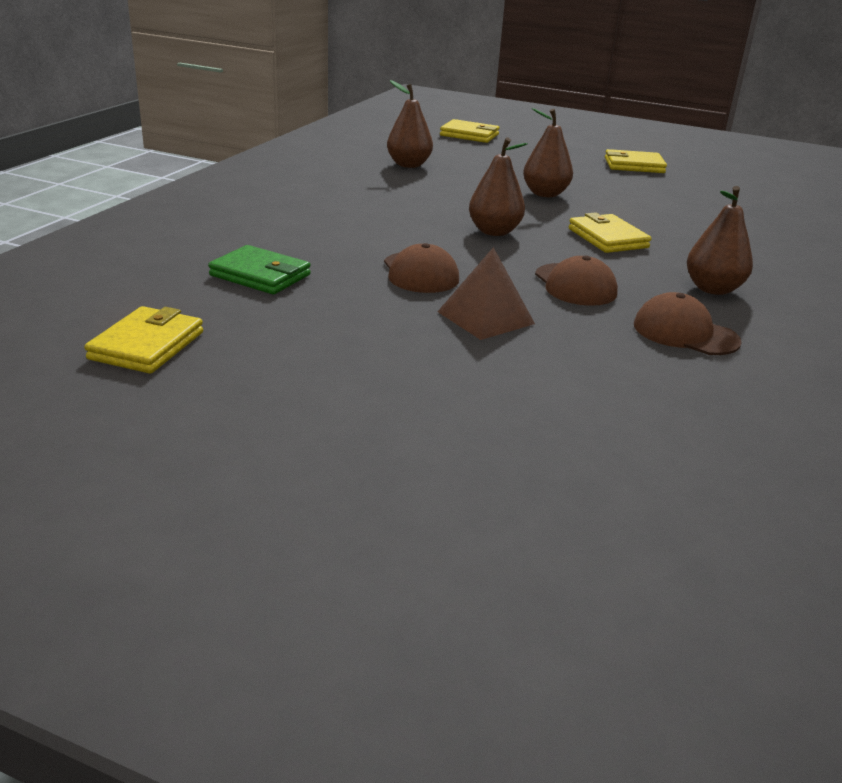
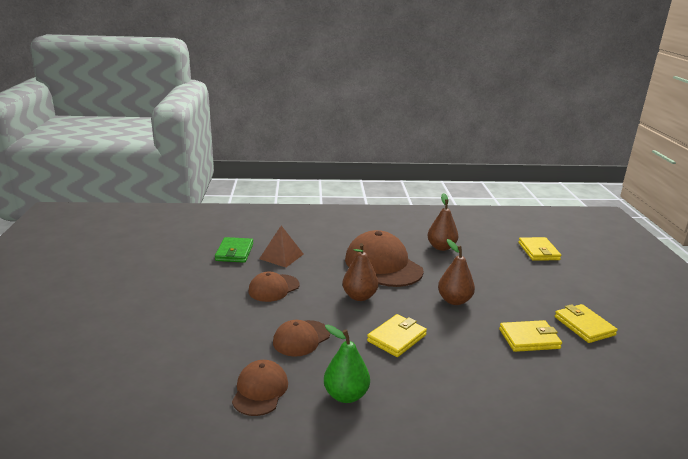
camera: 65 degrees right, 5 degrees down
(147, 345) = (149, 251): yellow wallet -> yellow wallet (529, 339)
(422, 201) = (383, 265): none -> brown cap
(485, 317) = (231, 318): brown pyramid -> brown pyramid (281, 256)
(713, 289) = (346, 395): brown pear -> green pear

